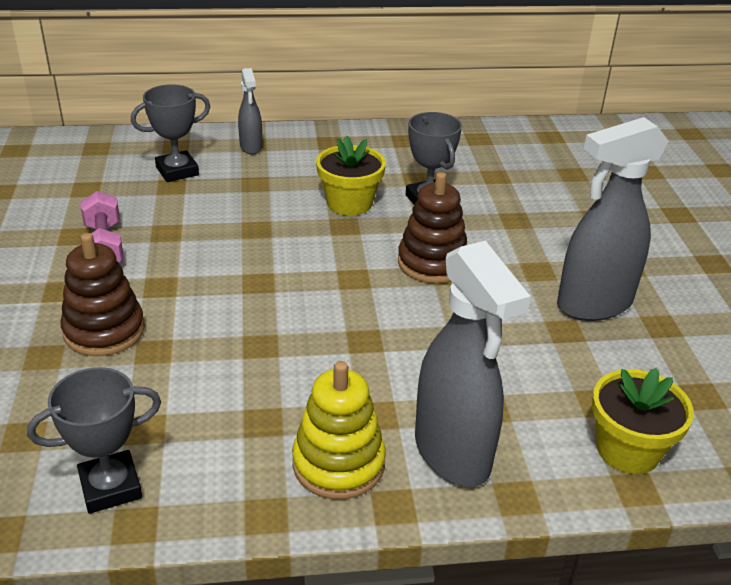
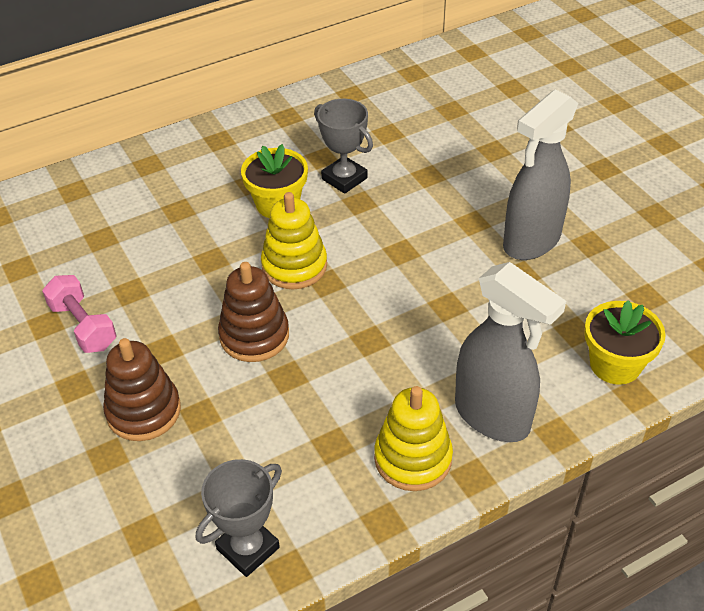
camera: 20 degrees left, 10 degrees up
(177, 171) = (95, 219): grey trophy -> none
(251, 147) = (148, 169): grey spray bottle -> none
(331, 256) = (294, 266): none -> yellow stacking toy
(432, 263) = (383, 244): brown stacking toy -> brown stacking toy (254, 335)

